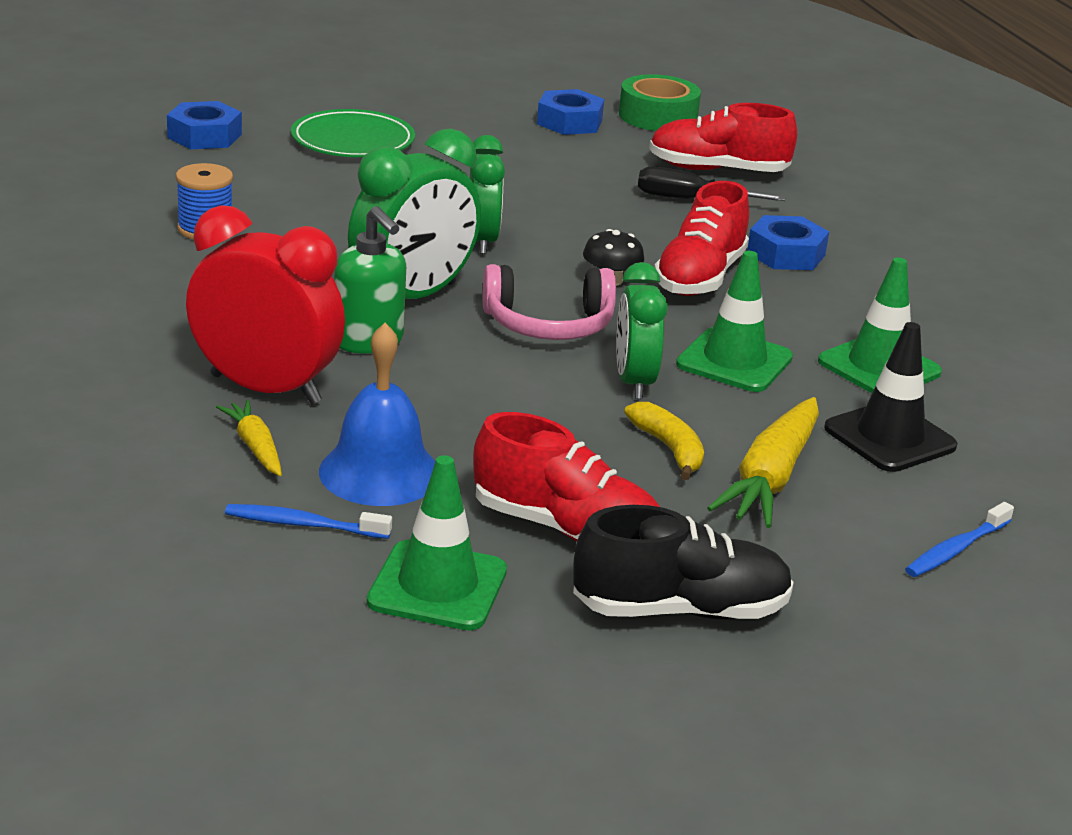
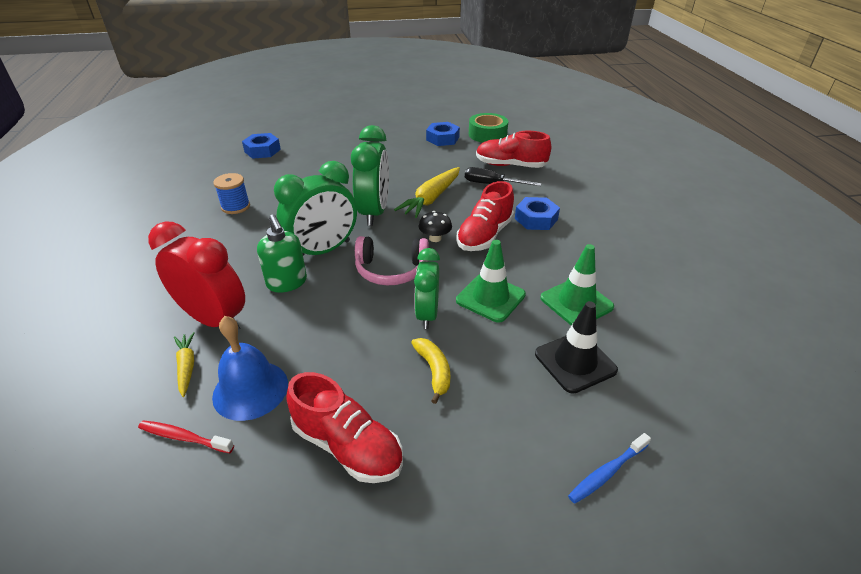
camera: 10 degrees right, 10 degrees up
(303, 525) = (184, 437): blue toothbrush -> red toothbrush
(353, 141) = (332, 152): green plate -> none
(437, 586) = (244, 502): green traffic cone -> none
(482, 241) = (374, 212): green clock -> green clock, size x1.53
(680, 610) = (400, 534): black shoe -> none
(770, 478) = (492, 398): yellow carrot -> yellow carrot (431, 199)

